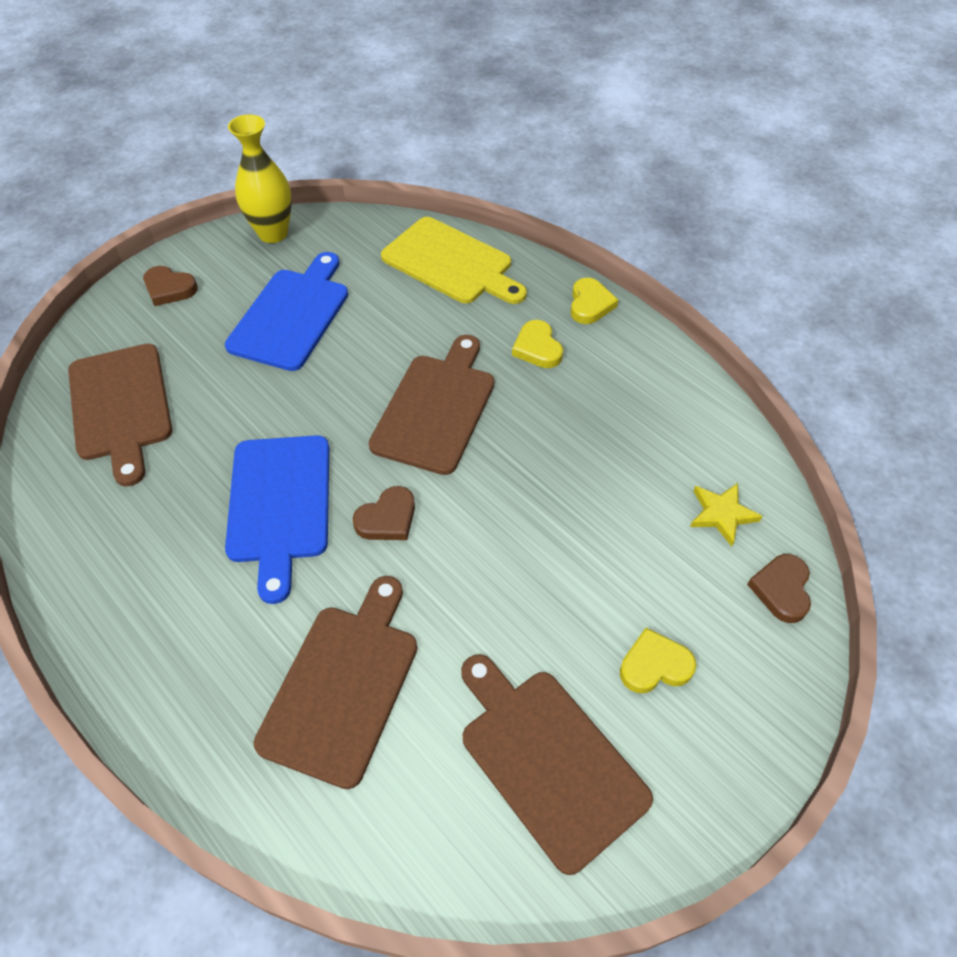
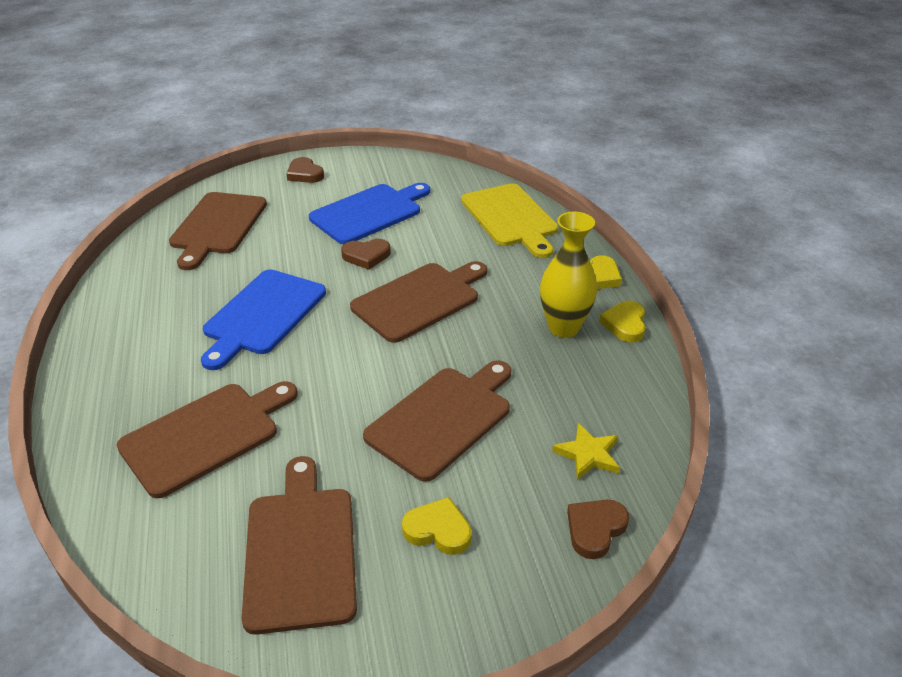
camera: 30 degrees right, 15 degrees down
(273, 233) = (399, 164): yellow vase -> yellow vase (563, 328)
(387, 518) = (325, 351): brown heart -> brown heart (366, 256)
(537, 348) = (530, 290): yellow heart -> yellow heart (625, 324)
(566, 540) = (442, 418): none -> brown cutting board

